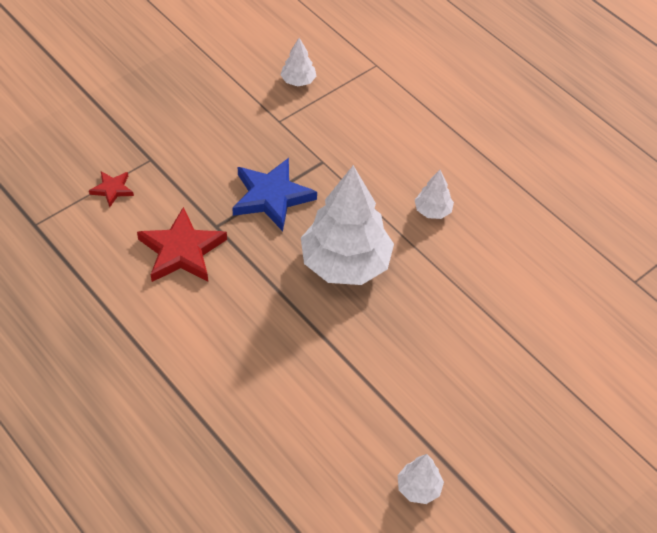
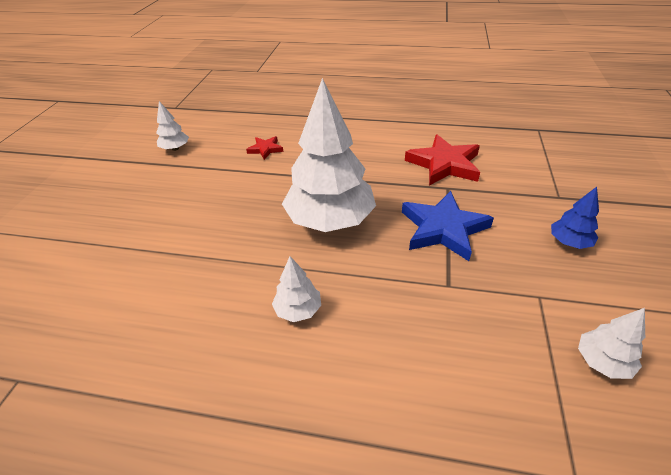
camera: 145 degrees right, 10 degrees down
(112, 189) = (541, 167): red star -> red star (265, 149)
(206, 131) = (569, 242): none -> blue tree

